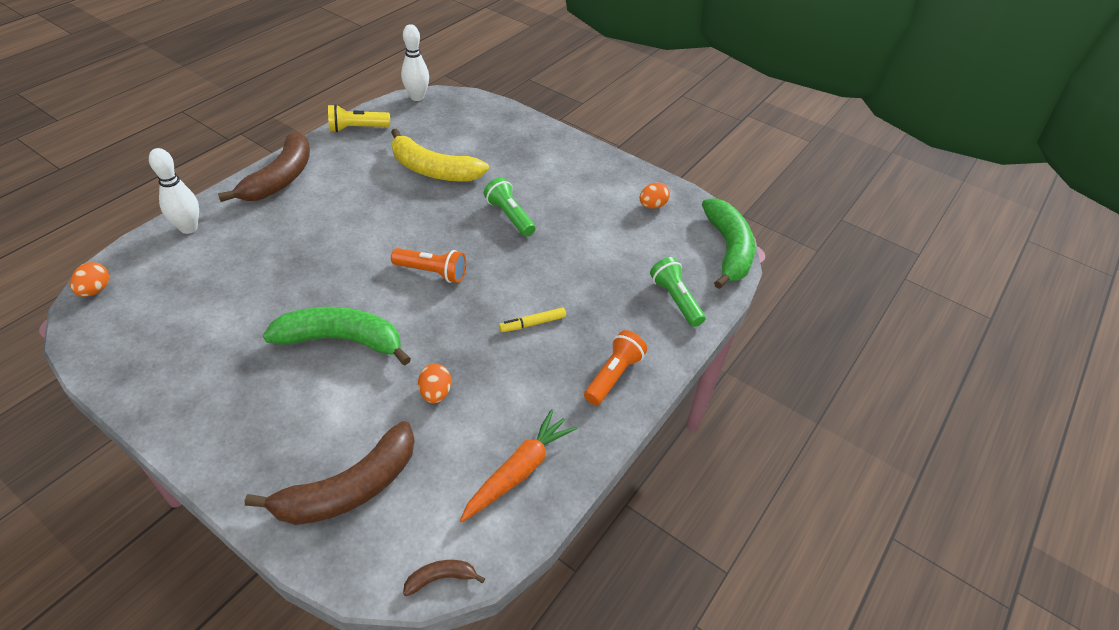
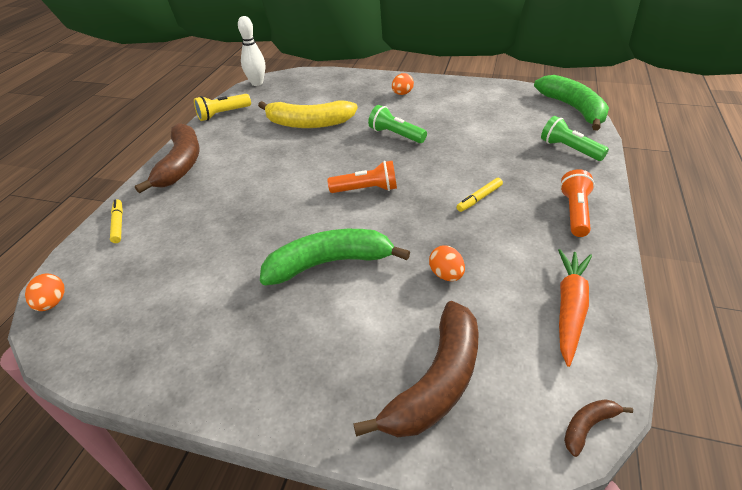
camera: 15 degrees left, 5 degrees down
(189, 228) = (118, 224): white bowling pin -> yellow marker
(652, 205) = (495, 99): orange egg -> orange egg (402, 94)

